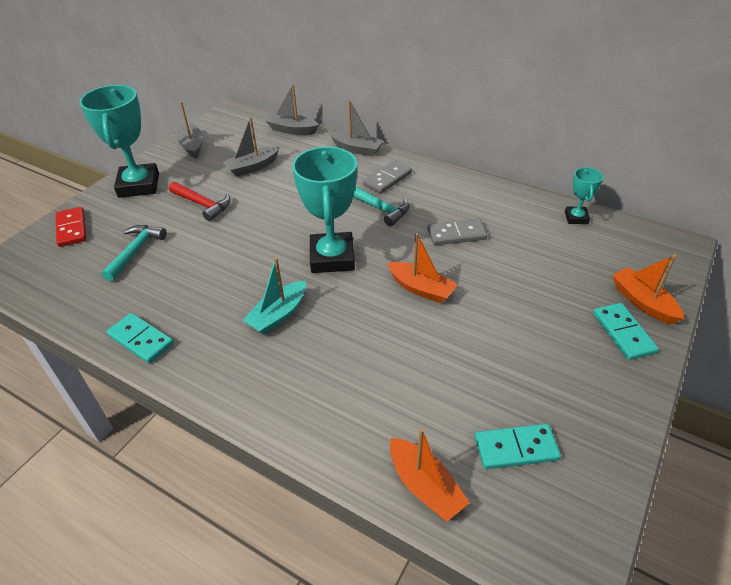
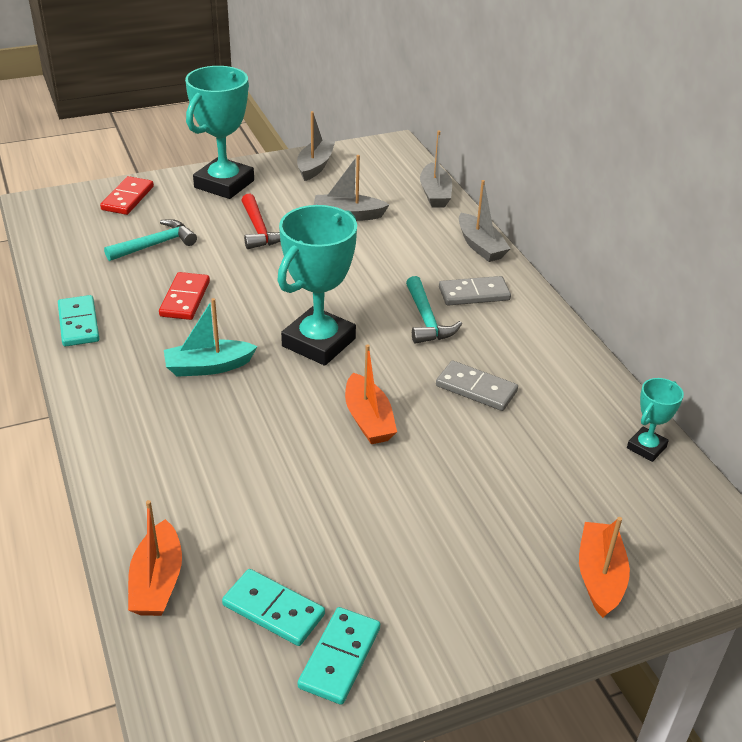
camera: 35 degrees right, 5 degrees down
(204, 277) = (185, 299): none -> red domino
(292, 130) = (435, 194): grey boat -> grey boat turned 150 degrees counterclockwise
(623, 333) = (530, 589): turquoise domino -> turquoise domino (339, 657)

